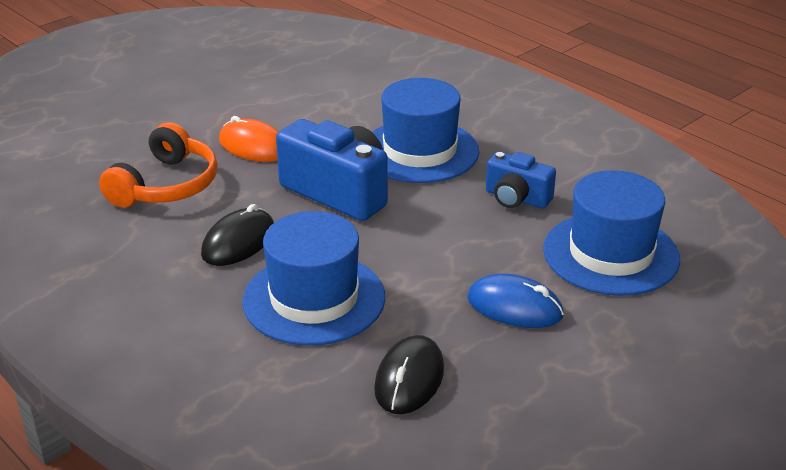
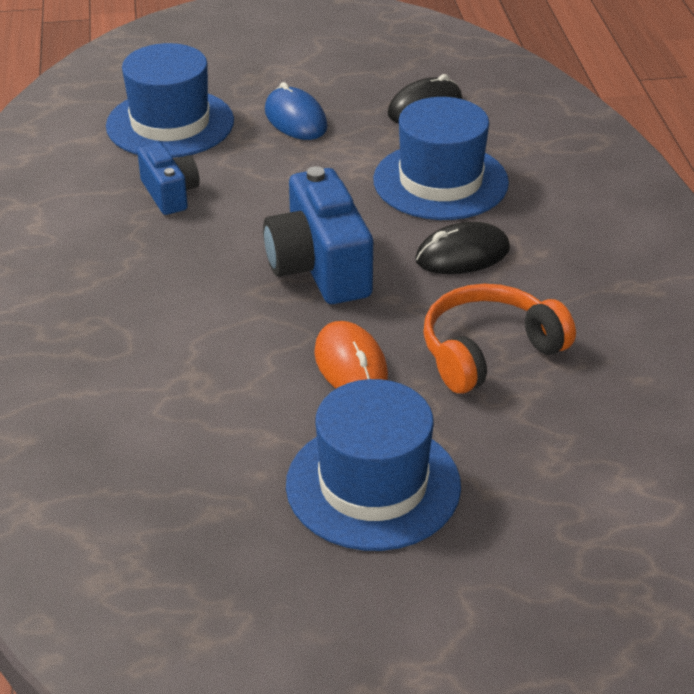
camera: 145 degrees left, 5 degrees up
(420, 151) = (186, 279): blue hat -> blue hat (373, 485)

